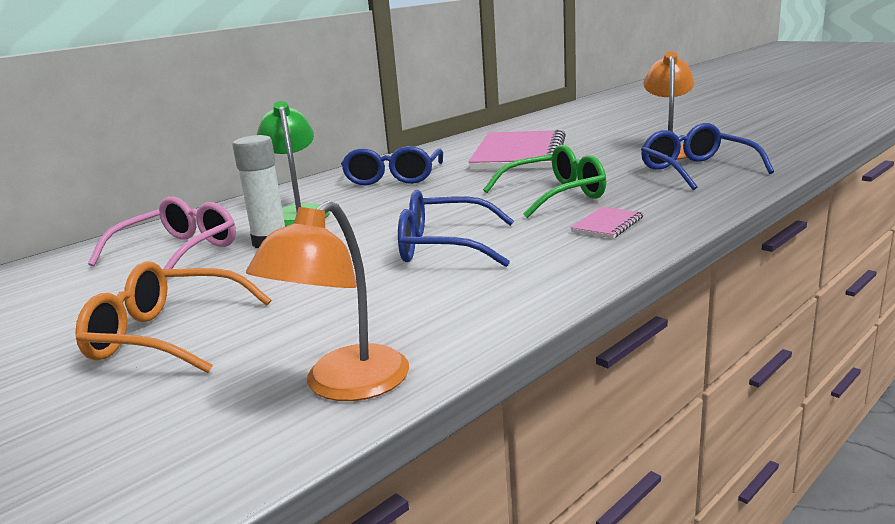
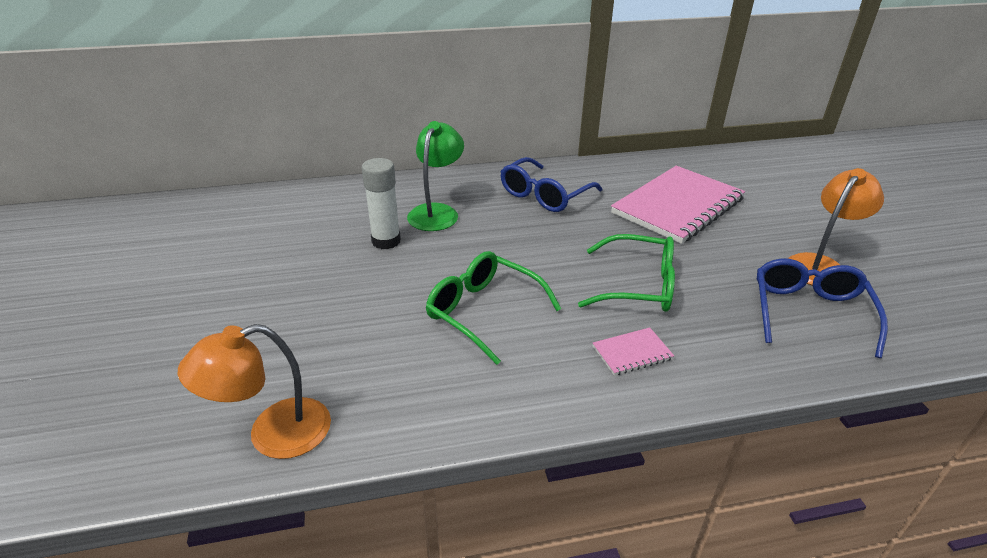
camera: 30 degrees right, 15 degrees up
(166, 335) = (241, 316): orange glasses -> none
(179, 252) = (327, 223): pink glasses -> none
(443, 247) = (483, 311): blue glasses -> green glasses

